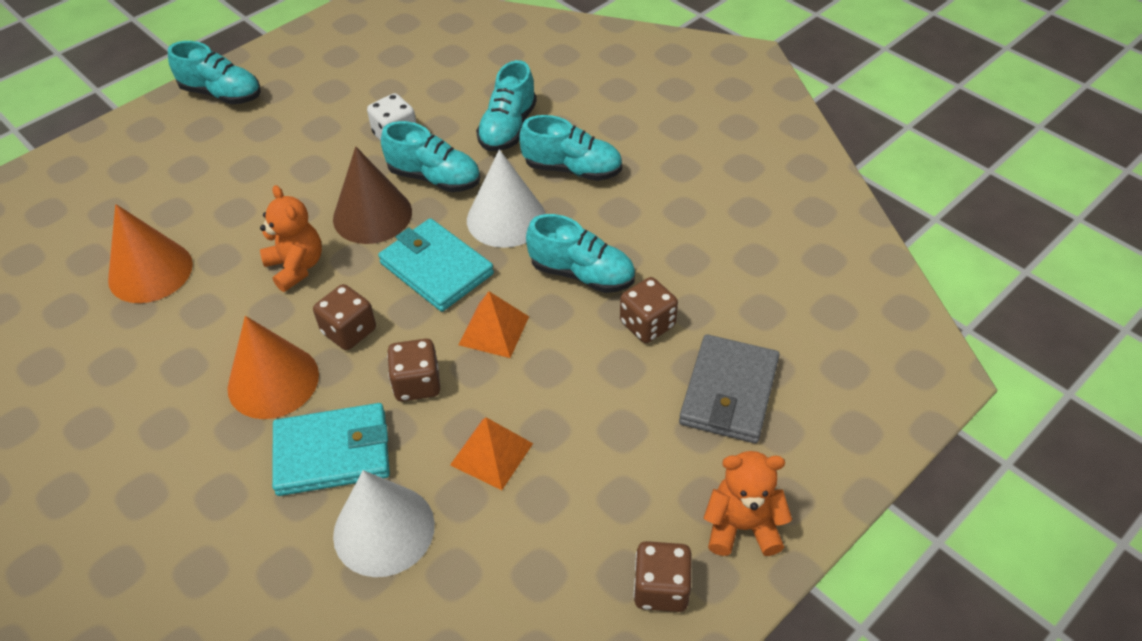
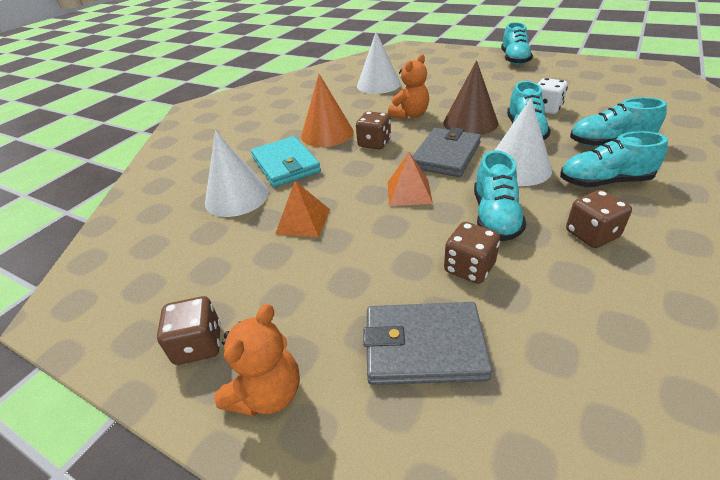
camera: 75 degrees right, 10 degrees down
(150, 271) = (378, 85): orange cone -> white cone
(417, 384) = (347, 176): brown dice -> brown dice (591, 234)
(436, 268) = (446, 155): turquoise wallet -> grey wallet
(572, 169) = (604, 182): turquoise shoe -> turquoise shoe turned 90 degrees clockwise
(742, 526) = (268, 393): orange teddy bear -> orange teddy bear turned 45 degrees clockwise

